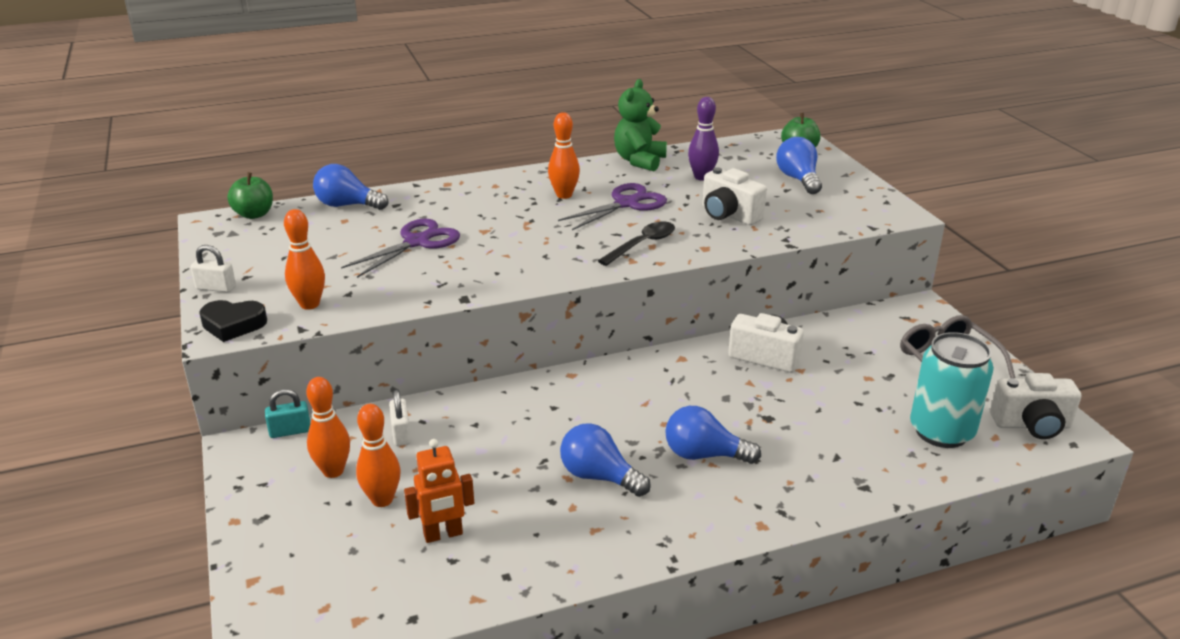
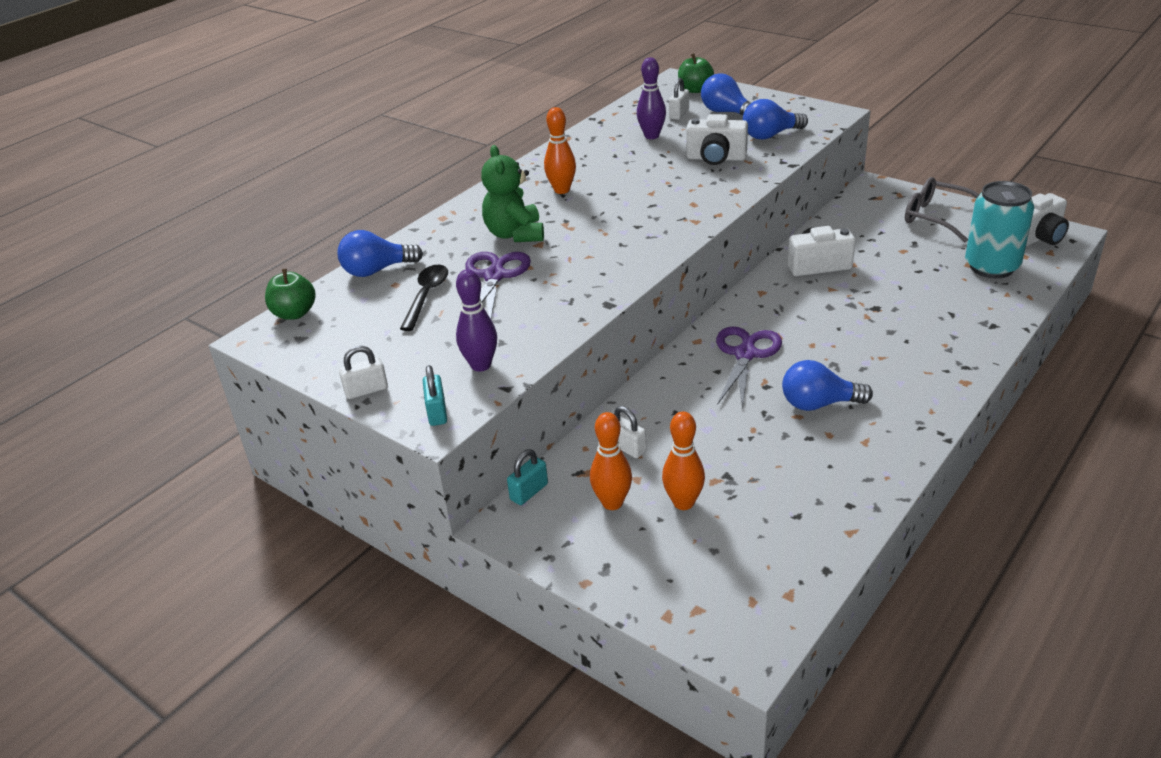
camera: 30 degrees left, 5 degrees up
(233, 325) = (437, 412): black heart -> turquoise padlock
(309, 304) = (481, 365): orange bowling pin -> purple bowling pin
(443, 534) = (765, 502): orange robot -> none
(626, 204) = (624, 178): purple scissors -> purple scissors (745, 354)
(639, 161) = (582, 140): green teddy bear -> green teddy bear (515, 234)
(642, 244) = (684, 206): black spoon -> black spoon (426, 296)
(704, 455) = (868, 353): blue light bulb -> blue light bulb (770, 135)
(753, 167) = (679, 114): none -> white padlock

